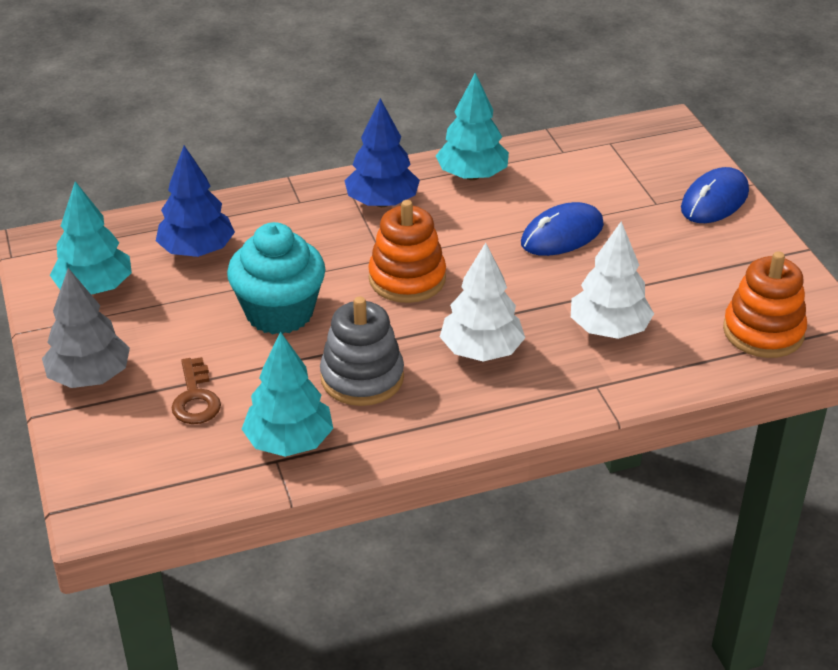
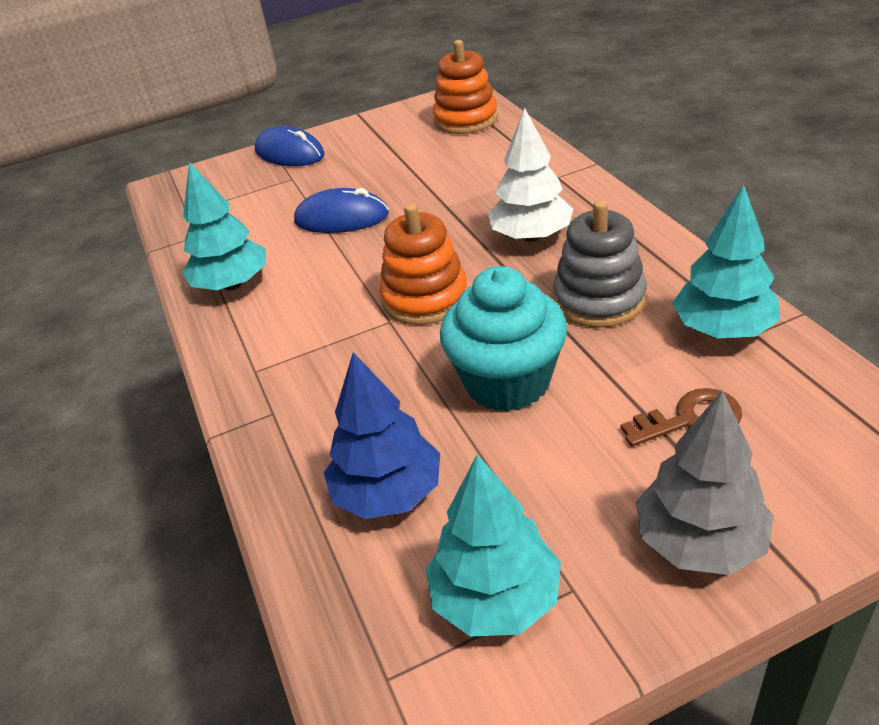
camera: 90 degrees left, 0 degrees up
(382, 202) = (279, 341): blue tree -> none
(562, 234) = (341, 218): blue mouse -> blue mouse turned 45 degrees counterclockwise
(609, 329) = (480, 179): white tree -> none

